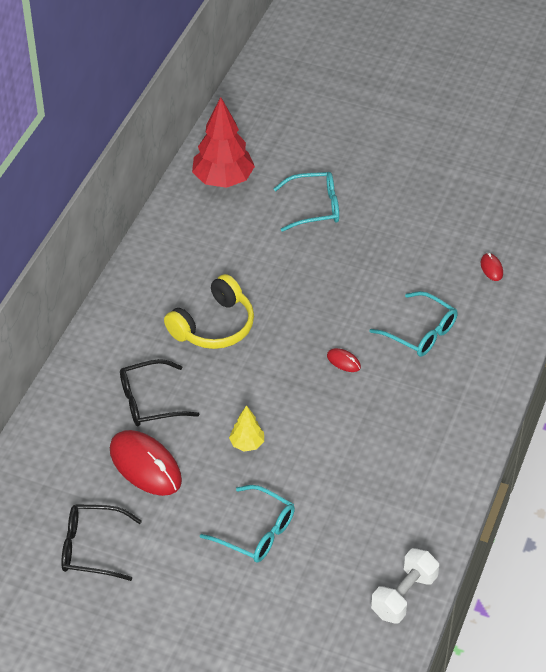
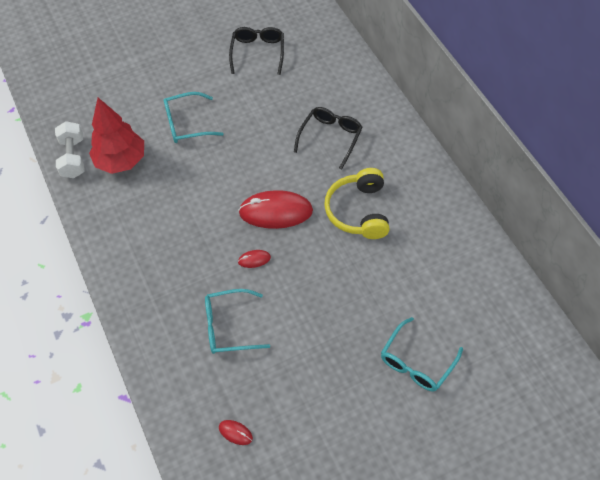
camera: 135 degrees right, 10 degrees up
(92, 548) = (258, 53): black glasses -> black glasses turned 45 degrees counterclockwise
(145, 465) = (286, 106): red mouse -> red mouse (276, 212)
(223, 180) = (504, 323): red tree -> red tree (121, 161)
(247, 444) = (248, 162): yellow tree -> none

